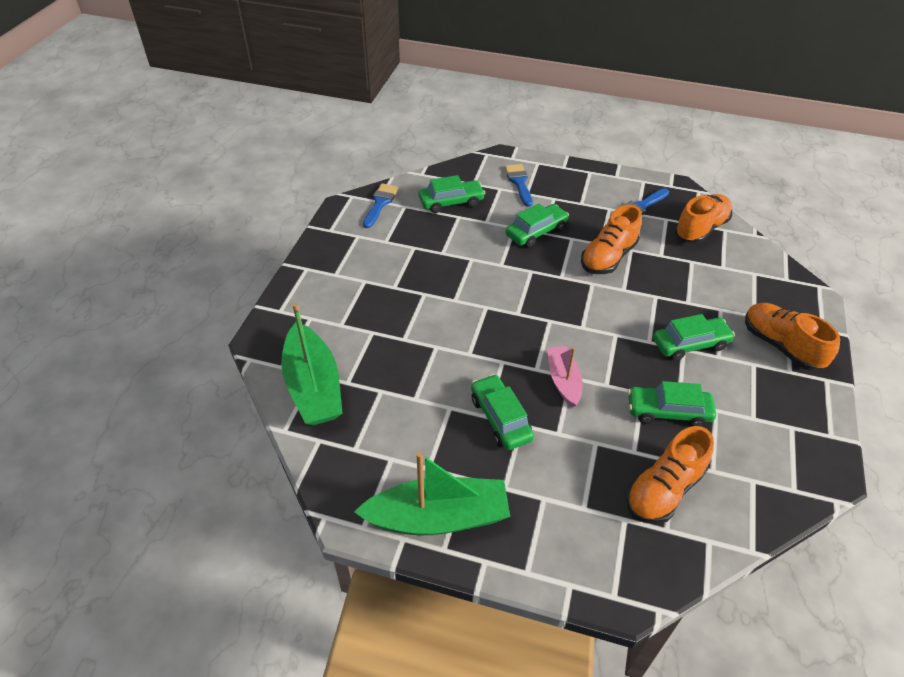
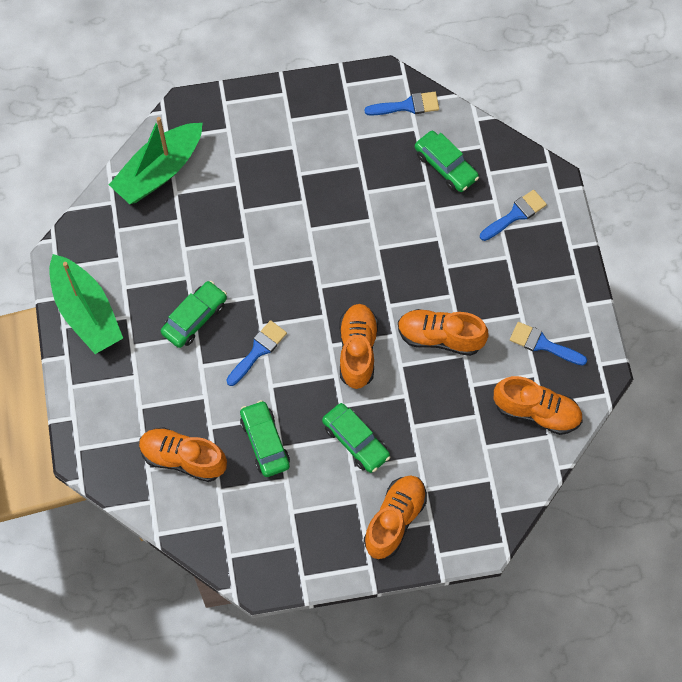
camera: 65 degrees right, 20 degrees up
(536, 232) = (443, 260): green car -> none
(563, 381) = (258, 351): pink boat -> blue brush
(597, 311) = (357, 350): none -> orange shoe

